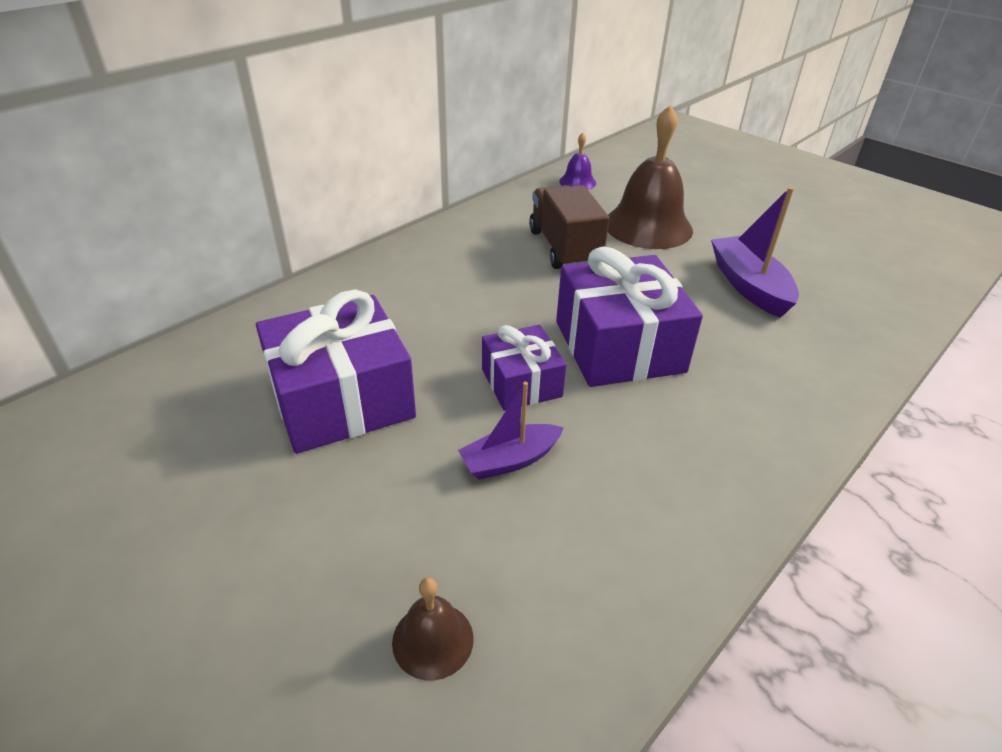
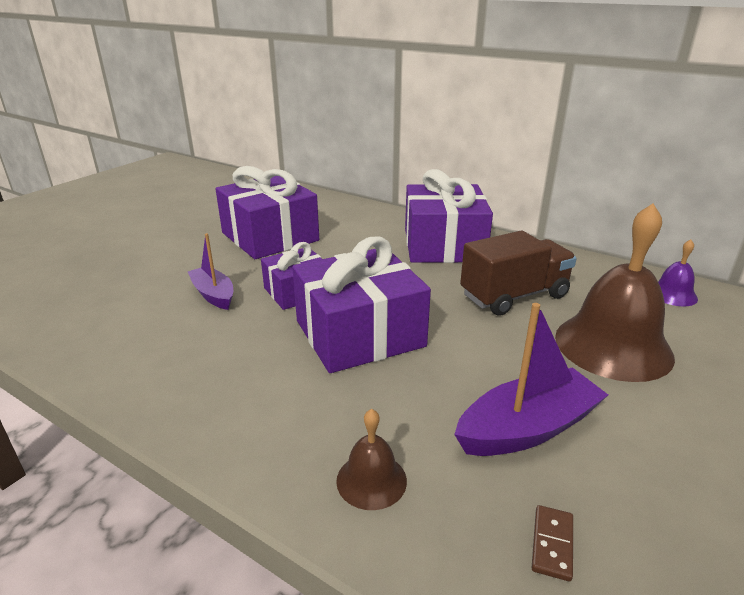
camera: 80 degrees right, 10 degrees down
(433, 640) = (82, 286): brown bell -> brown bell (371, 480)
(440, 263) = (443, 245): none -> purple gift
(849, 303) = (552, 544): none -> brown domino

